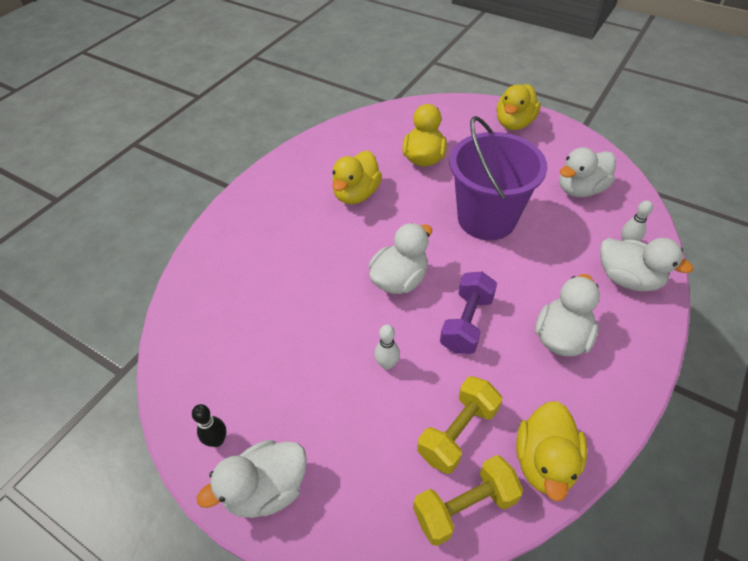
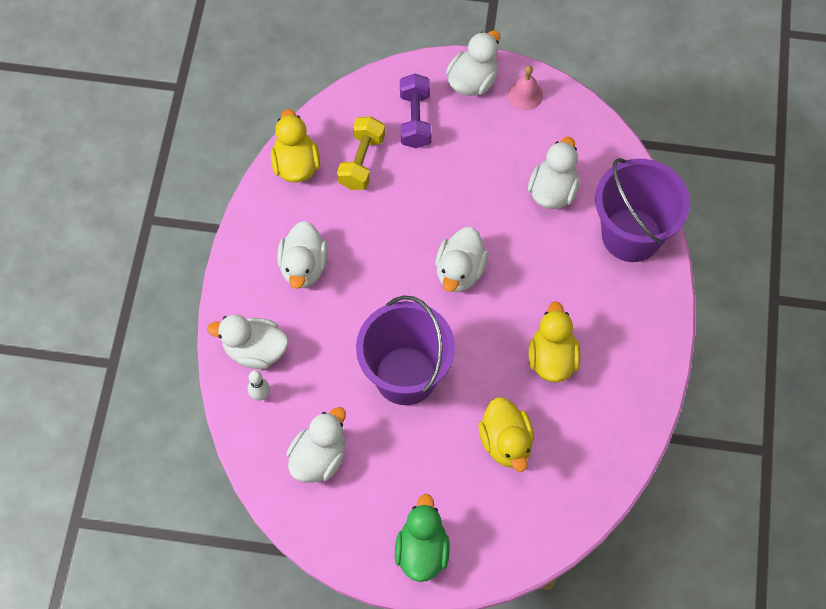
camera: 155 degrees right, 15 degrees up
(217, 440) = (525, 95): black bowling pin -> pink bell
(223, 256) = (631, 235): none -> purple bucket
(264, 319) = (553, 191): none -> white duck
(387, 364) = (434, 191): white bowling pin -> none
(464, 507) = (341, 118): yellow dumbbell -> none
(466, 323) = (385, 250): purple dumbbell -> purple dumbbell (415, 119)
(514, 123) = (422, 551): yellow duck -> green duck

